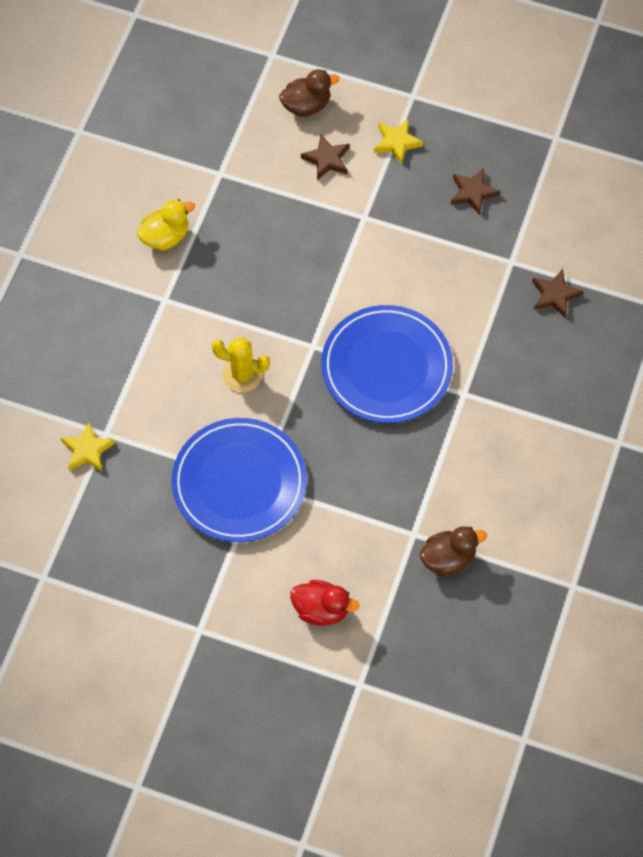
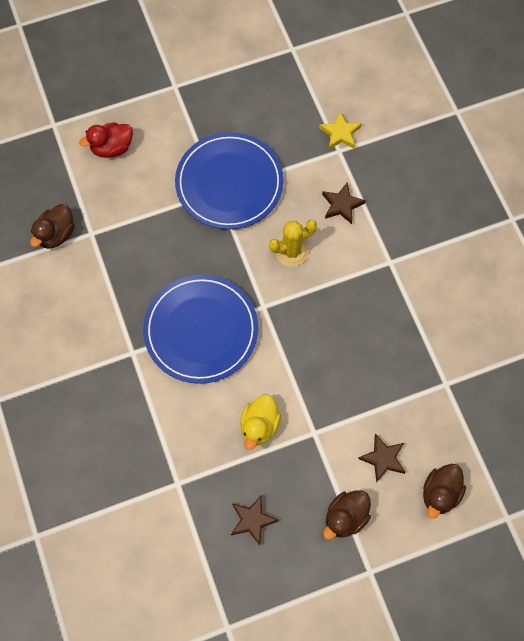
camera: 140 degrees right, 5 degrees up
(165, 237) = (434, 306): yellow duck -> yellow duck (259, 426)
(397, 142) = (345, 517): yellow star -> brown duck
(555, 295) = (124, 481): brown star -> brown star (342, 205)

